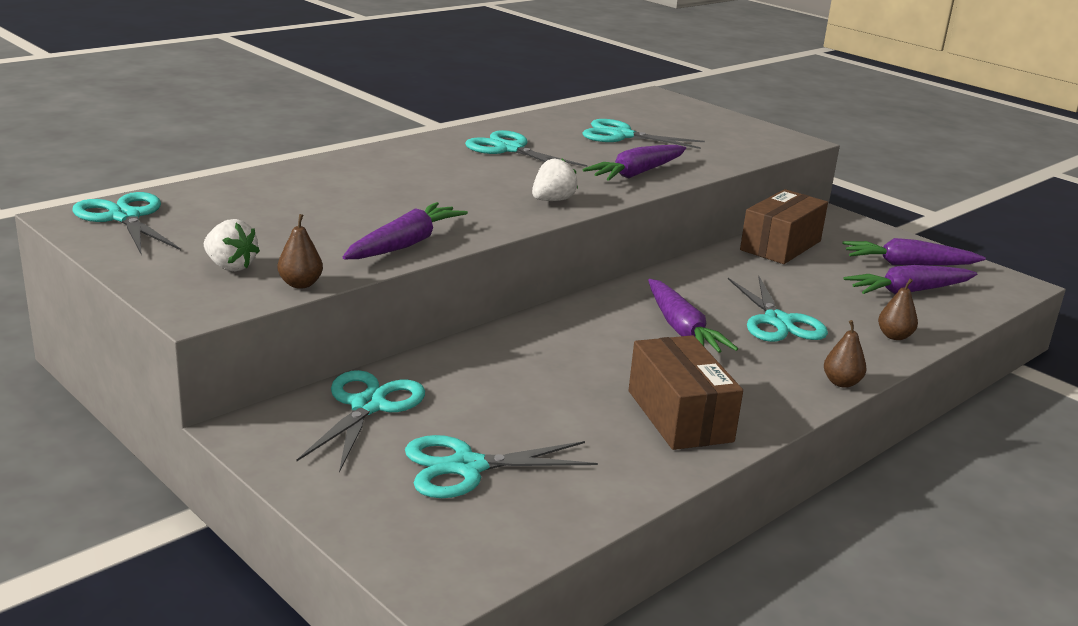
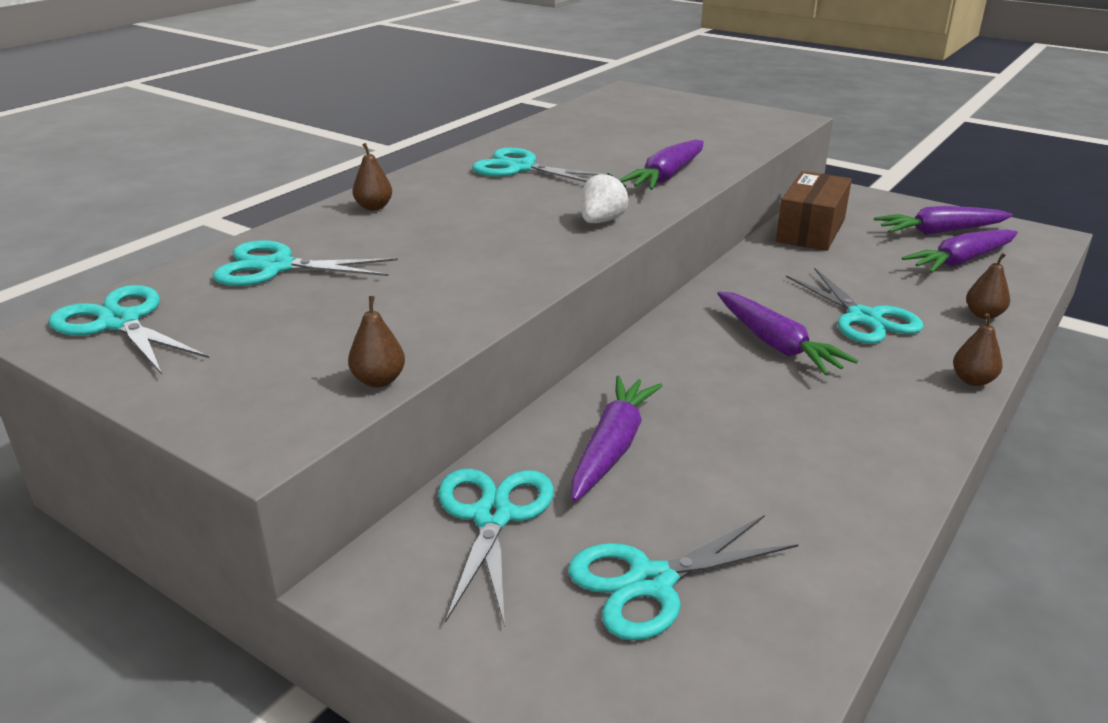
camera: 10 degrees left, 5 degrees up
(230, 266) = (280, 370): white strawberry -> none
(364, 163) = (374, 207): none -> brown pear
(405, 244) = (473, 303): purple carrot -> purple carrot (612, 447)
(621, 135) = (623, 136): turquoise scissors -> turquoise scissors (276, 267)
(680, 416) = (841, 456): brown box -> none

